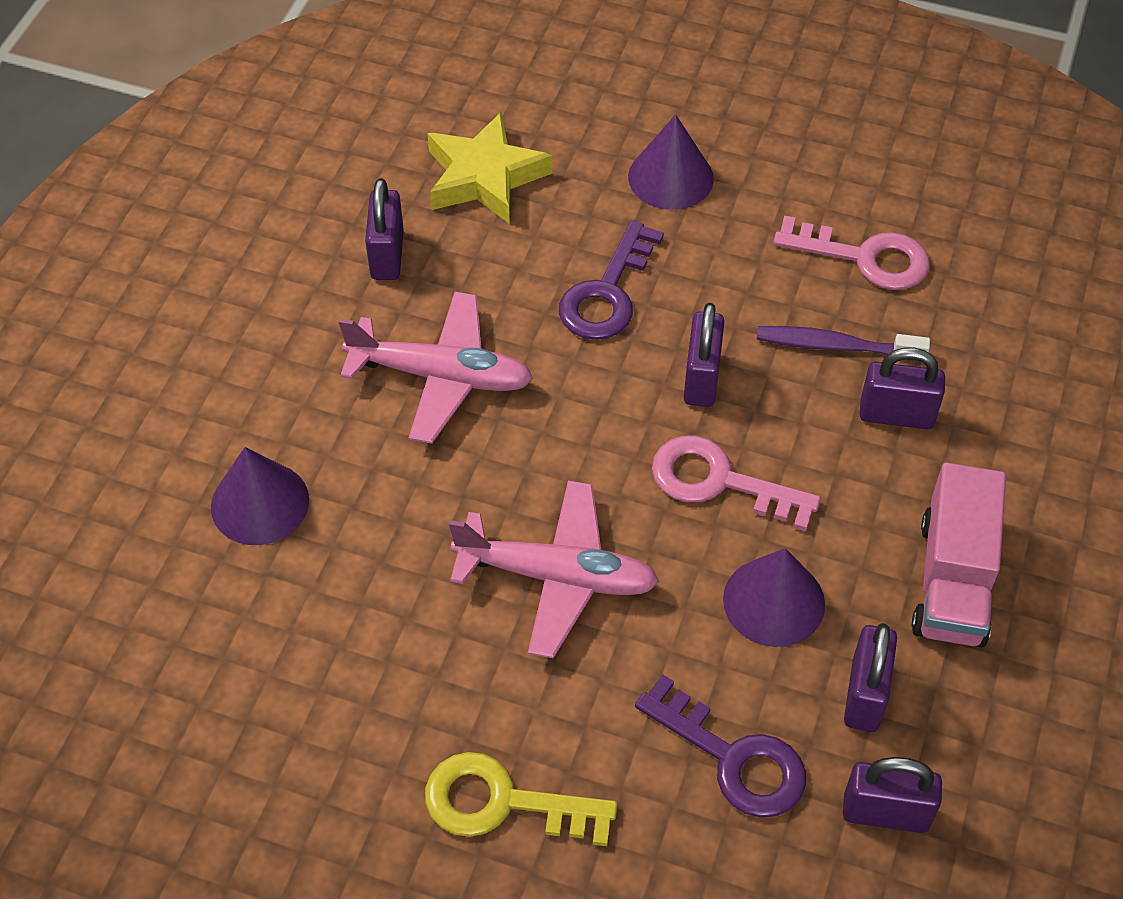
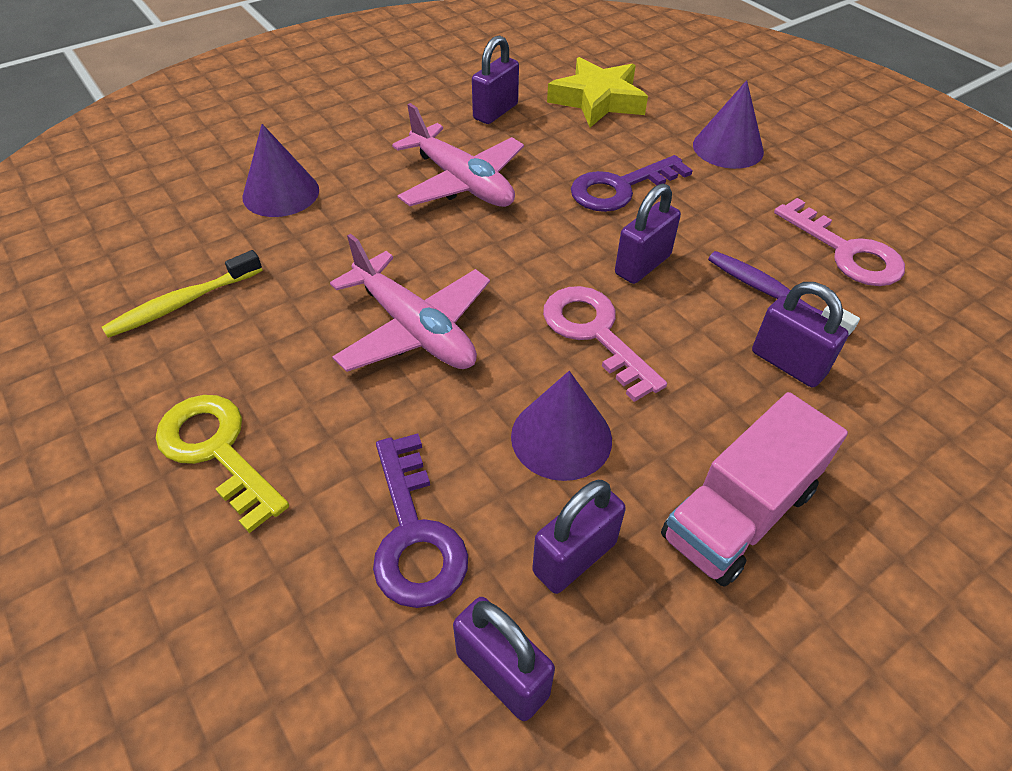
camera: 35 degrees right, 5 degrees down
(303, 691) = (182, 303): none -> yellow toothbrush

